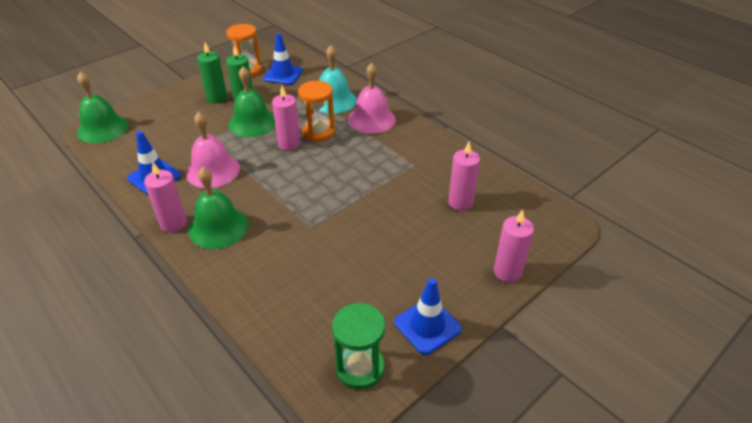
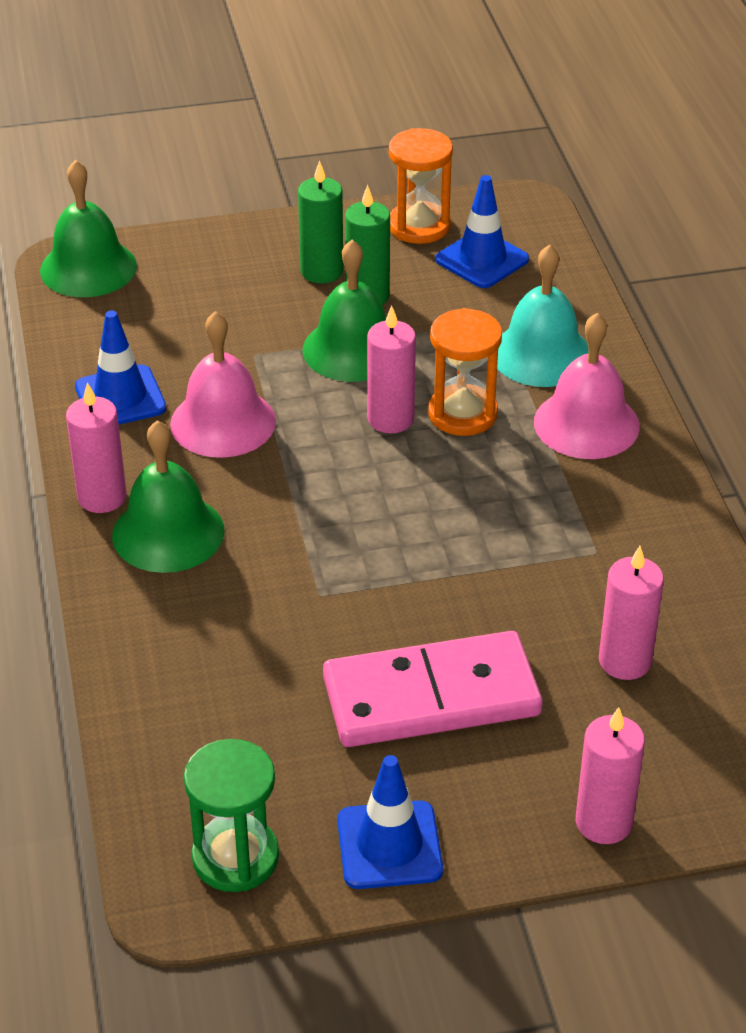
camera: 30 degrees right, 0 degrees up
(393, 250) = (431, 696): none -> pink domino

